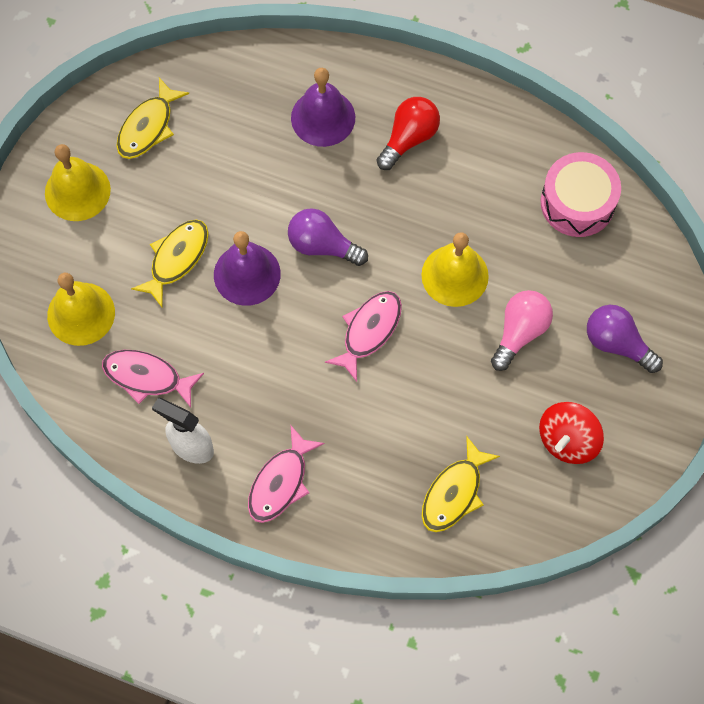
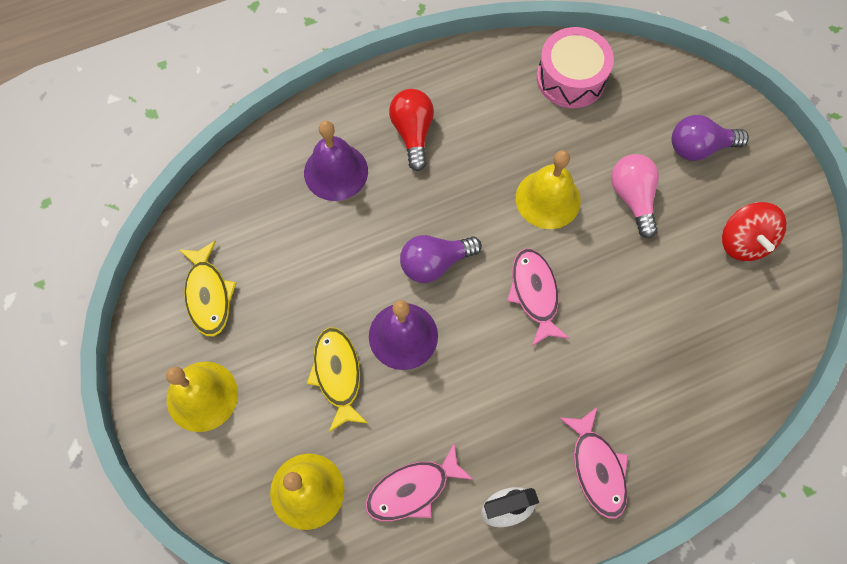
camera: 45 degrees left, 0 degrees up
(454, 493) = (717, 352): yellow fish -> none

